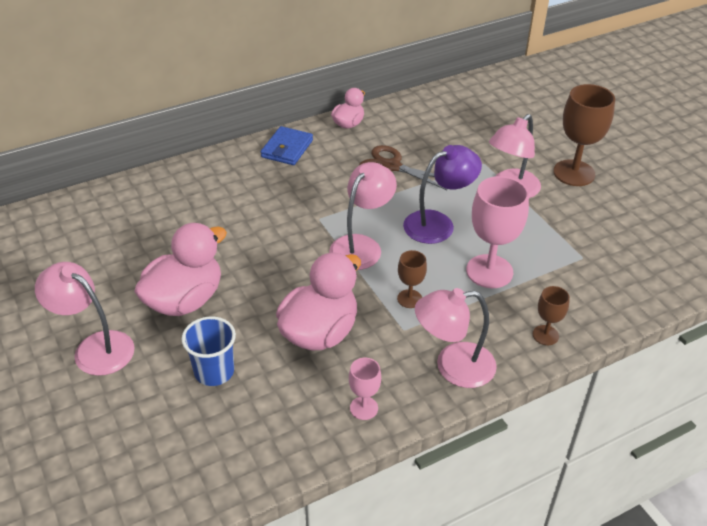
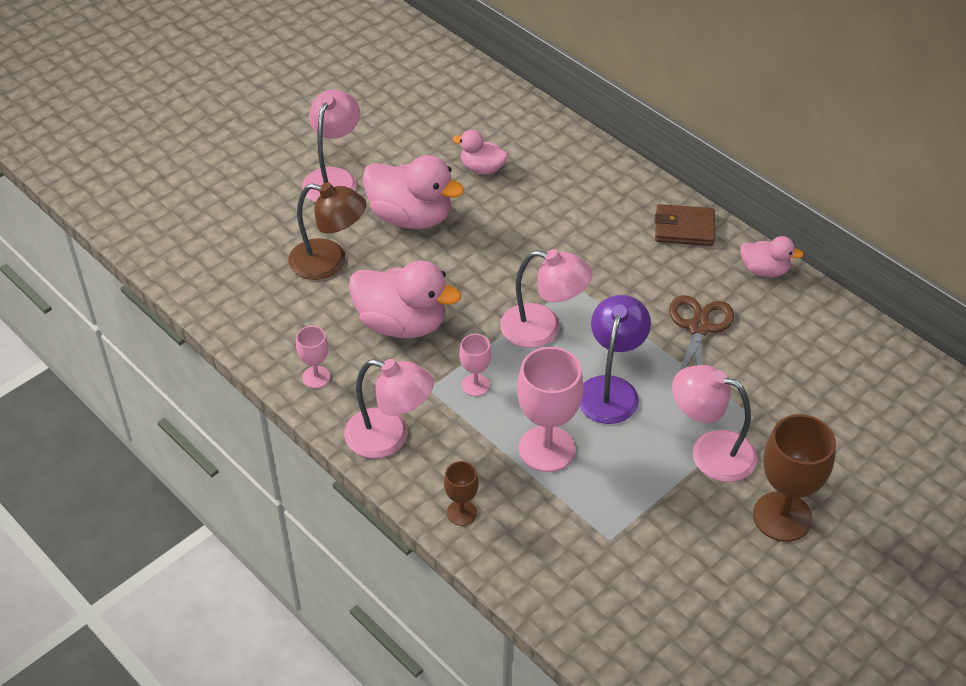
camera: 75 degrees right, 5 degrees up
(150, 241) = (482, 168): none -> pink duck
(214, 371) = (329, 262): blue cup -> brown lamp
(287, 149) = (684, 228): blue wallet -> brown wallet
(409, 299) = (475, 385): brown goblet -> pink goblet
(438, 223) = (610, 389): purple lamp -> purple lamp turned 120 degrees counterclockwise
(453, 367) = (389, 437): pink lamp -> pink lamp turned 135 degrees clockwise

